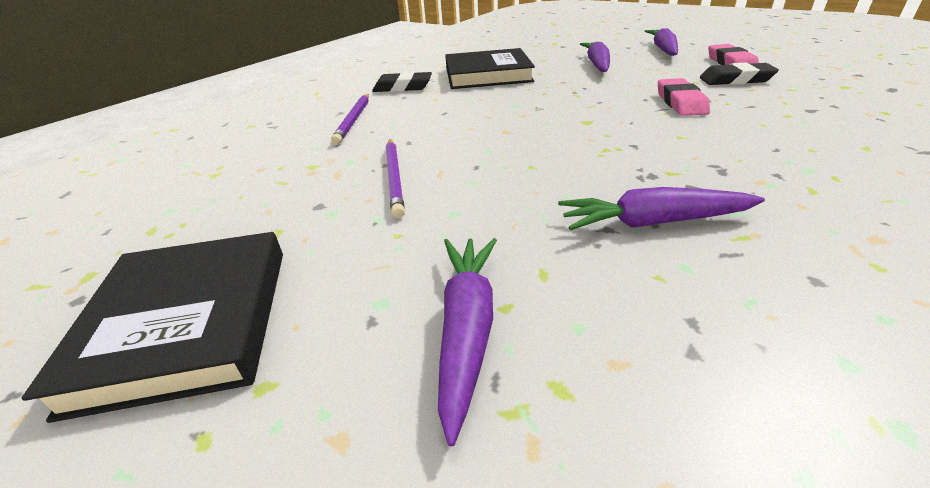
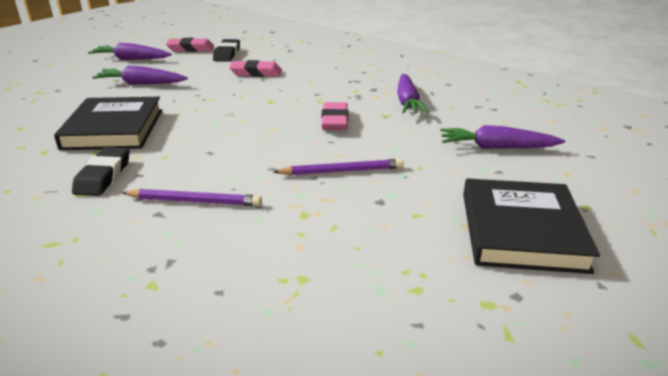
camera: 90 degrees left, 5 degrees down
(188, 323) = (521, 231): black book -> black book turned 75 degrees counterclockwise
(540, 164) = (334, 121): none -> pink eraser

